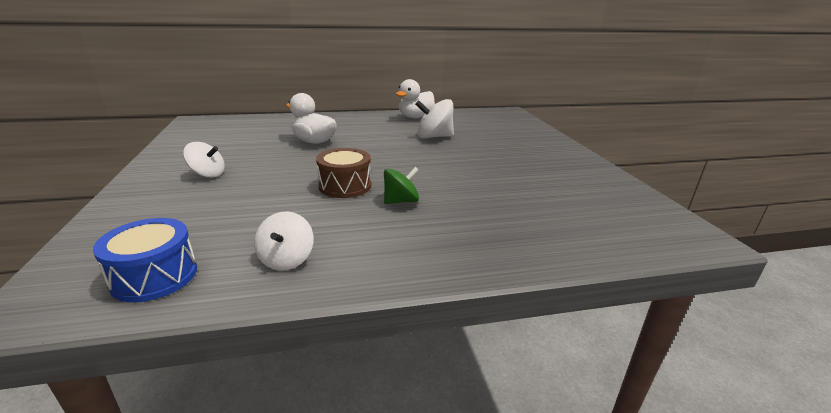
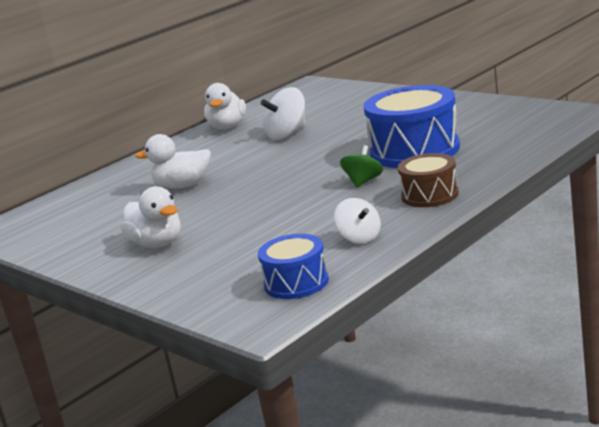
camera: 30 degrees left, 5 degrees down
(207, 174) = (157, 244): white spinning top -> white duck
(345, 186) = (298, 195): brown drum -> brown drum (430, 195)
(486, 194) = (415, 150): none -> blue drum

